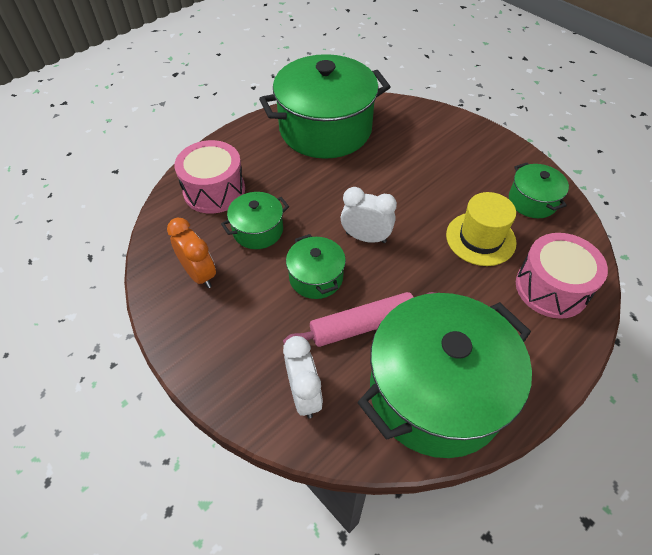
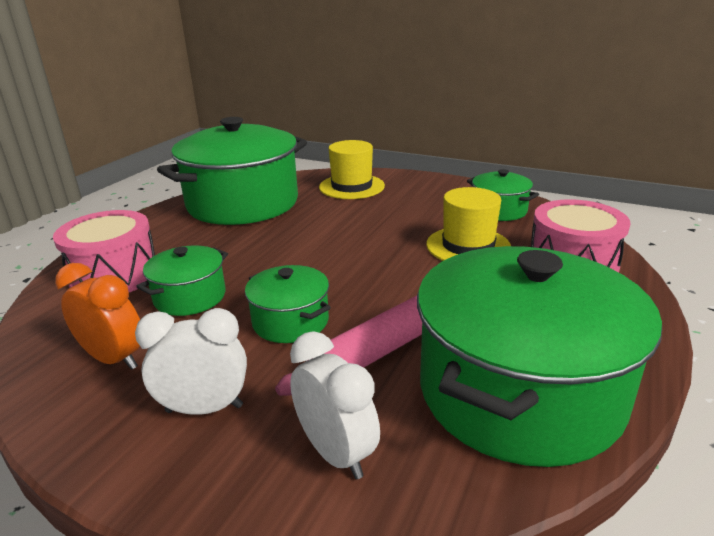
camera: 20 degrees left, 25 degrees down
(366, 237) = (336, 273): white clock -> white clock (204, 408)
(422, 130) = (351, 186): none -> yellow hat

